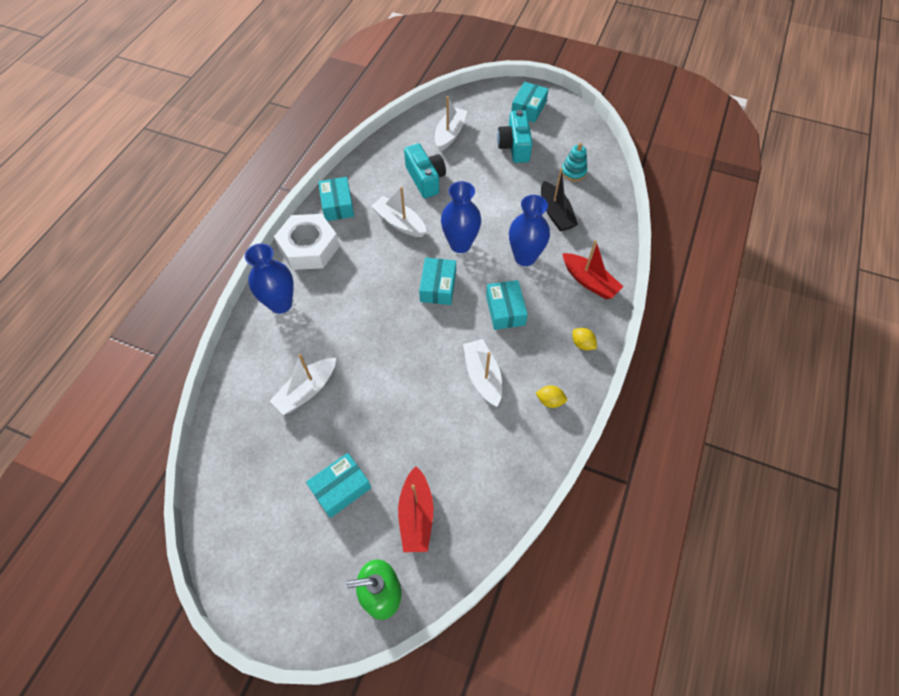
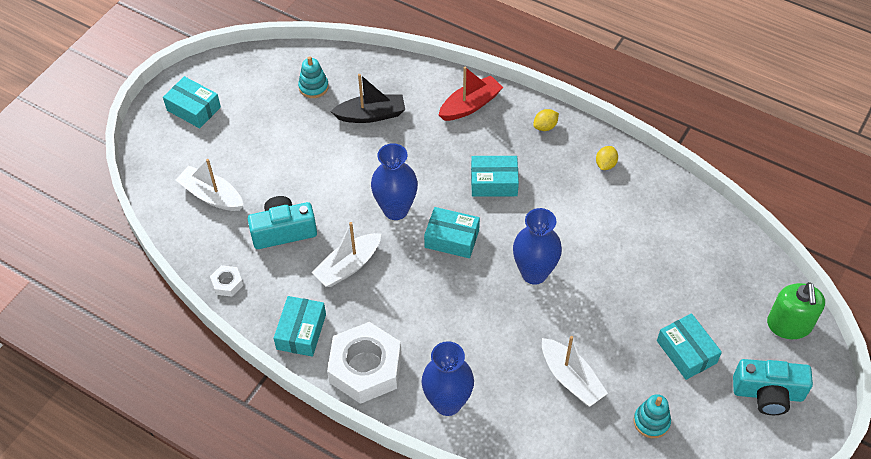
camera: 80 degrees left, 5 degrees down
(266, 460) = (651, 422): none -> turquoise stacking toy
(337, 205) = (301, 331): turquoise box -> turquoise box turned 75 degrees counterclockwise
(374, 157) = (227, 283): none -> white nut
(416, 515) = (716, 289): red boat -> none
(482, 376) = (572, 214): white boat -> none
(514, 146) = (255, 133): turquoise camera -> turquoise camera (768, 393)
(525, 257) = (427, 153): blue vase -> blue vase (534, 273)

